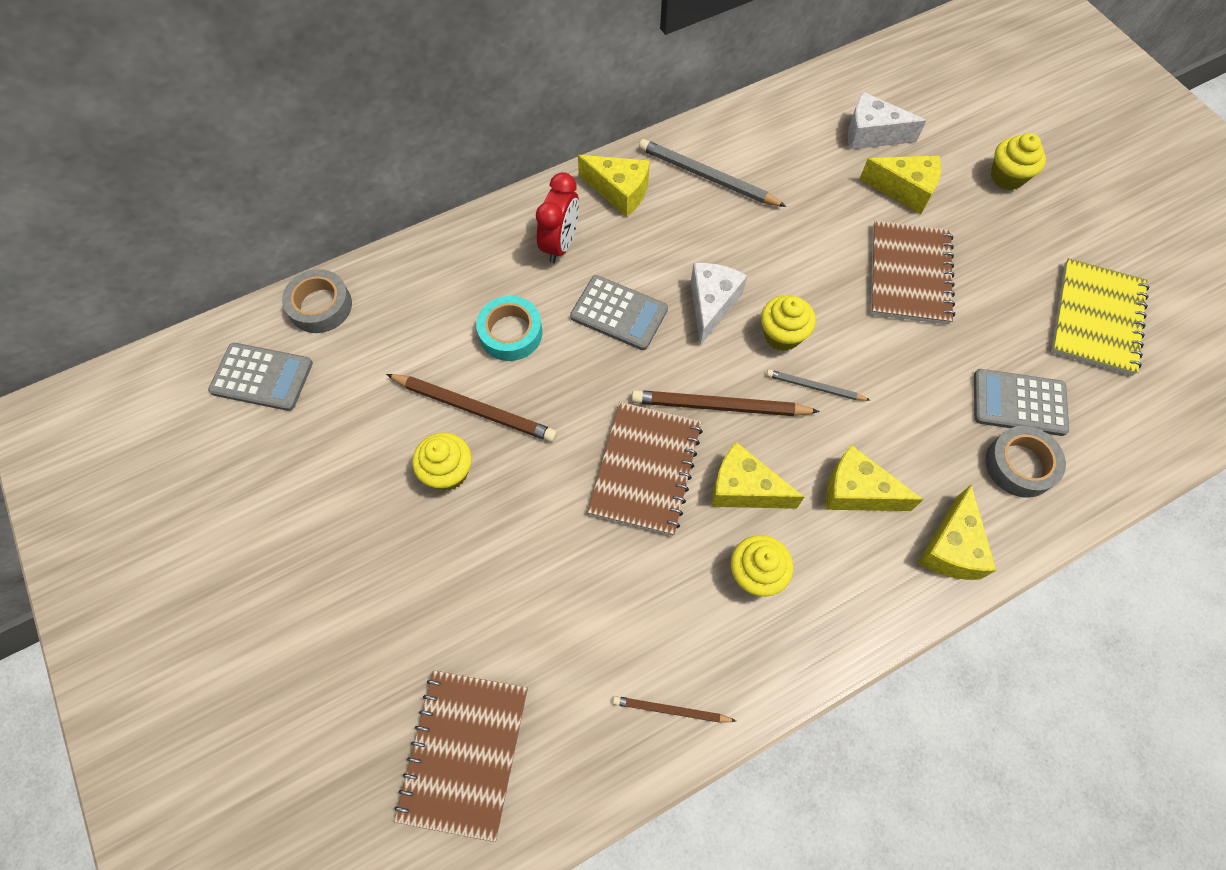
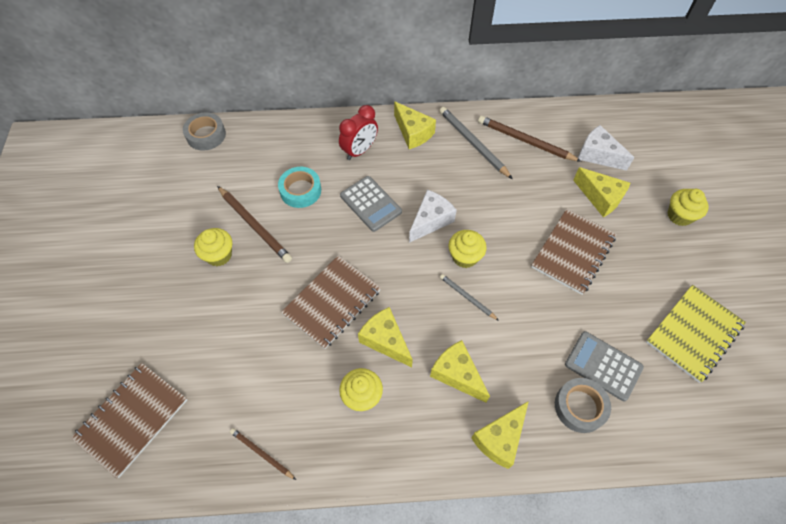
camera: 25 degrees right, 5 degrees down
(262, 377) = (153, 162): grey calculator -> none
(720, 407) = (399, 284): brown pencil -> brown pencil (525, 141)

